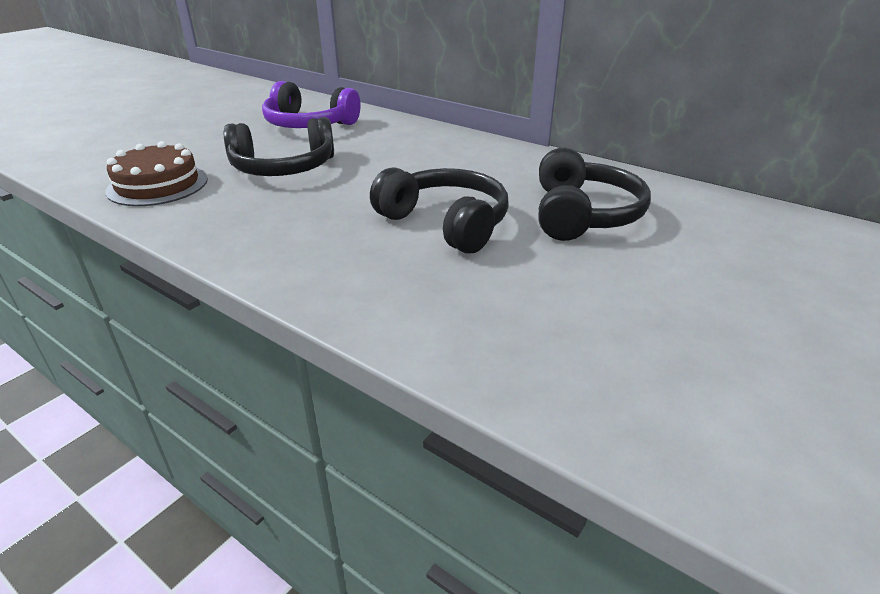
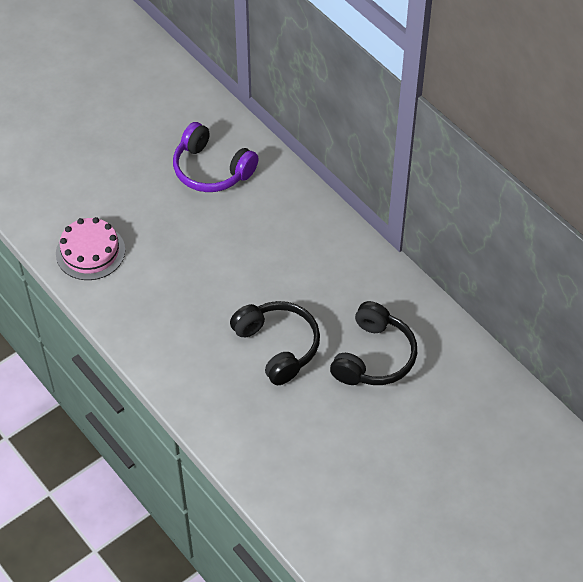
camera: 15 degrees right, 20 degrees up
(158, 185) = (90, 252): brown cake -> pink cake
(283, 168) = (181, 245): black headphones -> none

